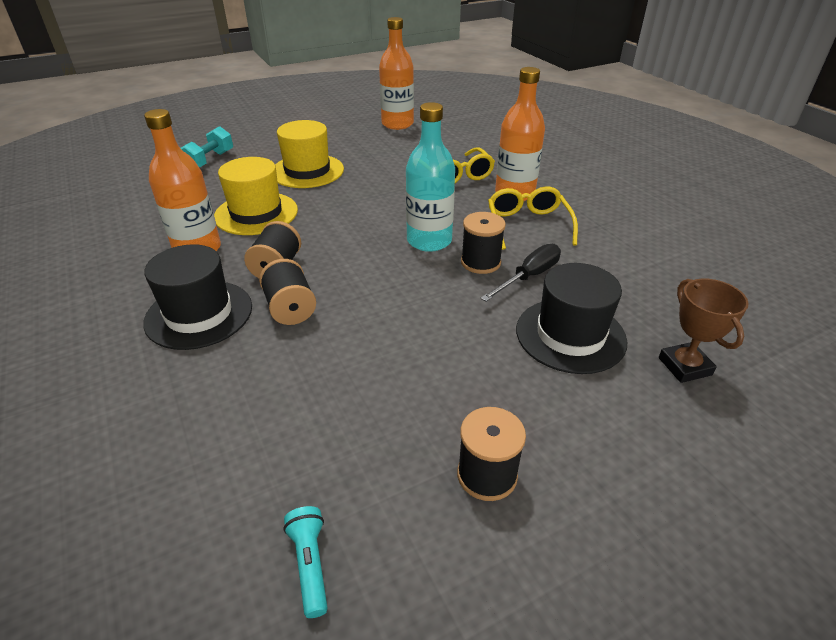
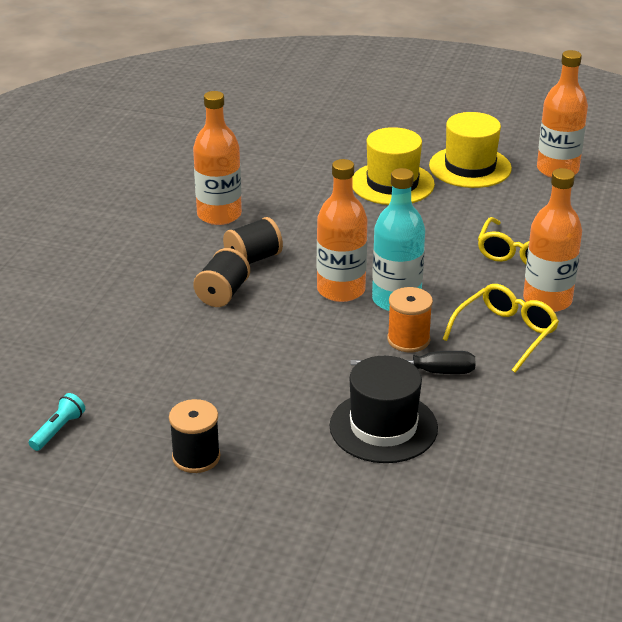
camera: 45 degrees right, 5 degrees down
(199, 314) = (163, 265): black hat -> none
(209, 161) = (325, 134): turquoise dumbbell -> none
(256, 213) = (297, 205): yellow hat -> yellow hat (470, 167)
(380, 254) = (341, 290): none -> orange bottle
(480, 262) = (408, 340): black spool -> orange spool
(684, 366) = (429, 497): brown trophy -> none

